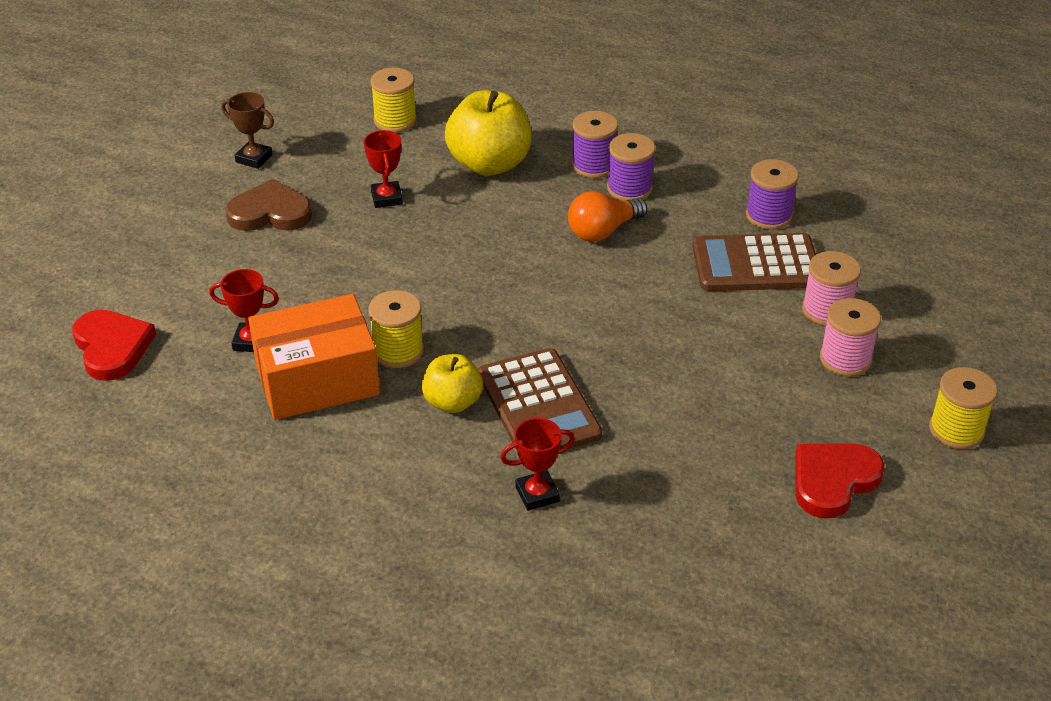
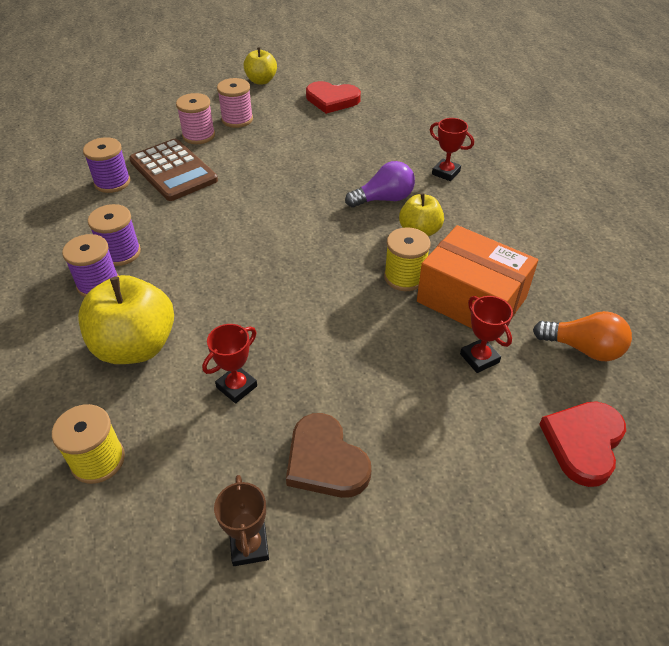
camera: 125 degrees left, 5 degrees up
(538, 405) = (383, 199): brown calculator -> purple light bulb
(603, 231) = (187, 244): orange light bulb -> orange light bulb (583, 348)
(956, 430) = (261, 81): yellow spool -> yellow apple

